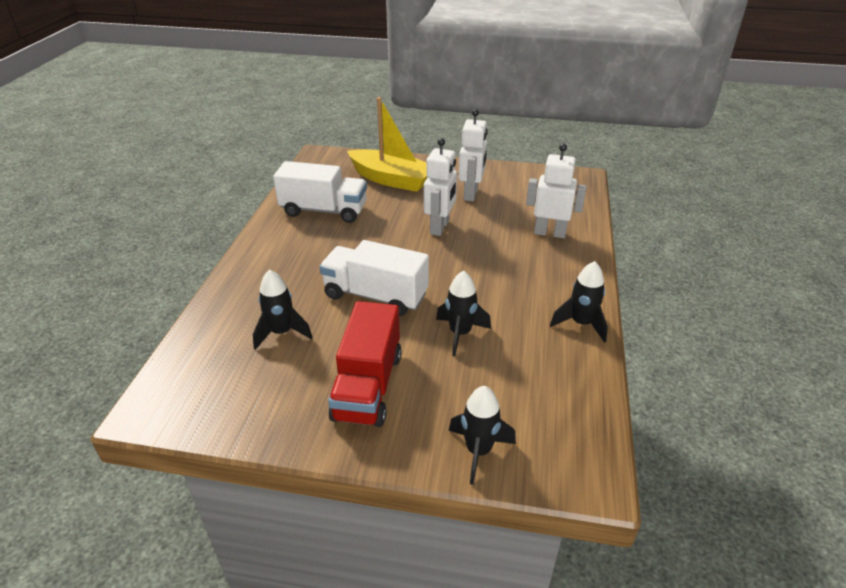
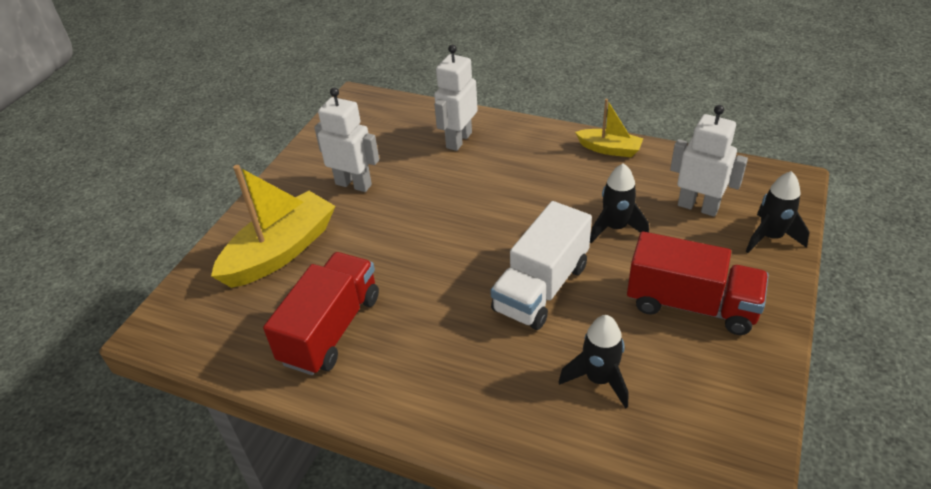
camera: 75 degrees left, 5 degrees up
(324, 210) = (331, 329): white truck -> red truck
(440, 227) = (417, 219): white robot -> white robot (698, 207)
(581, 324) = (609, 149): black rocket -> yellow boat

